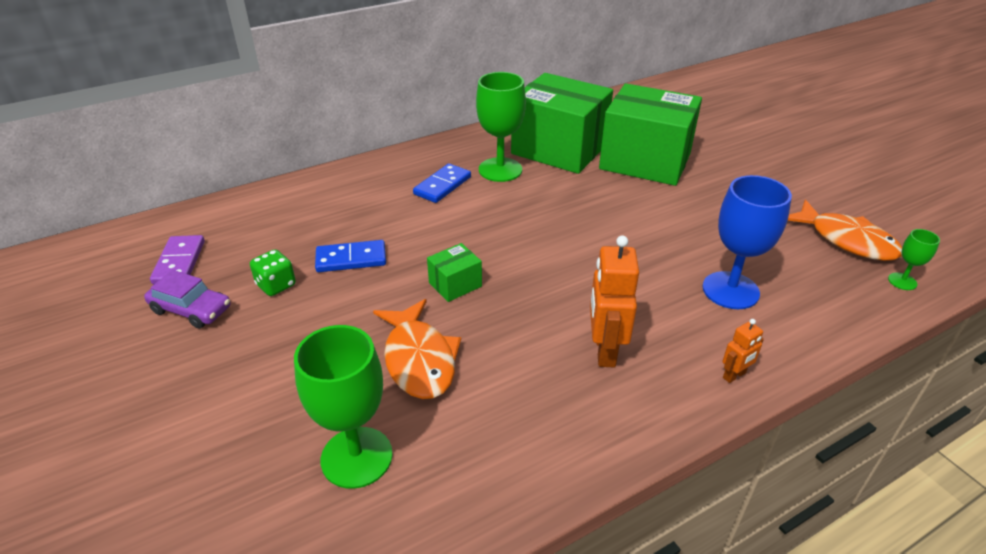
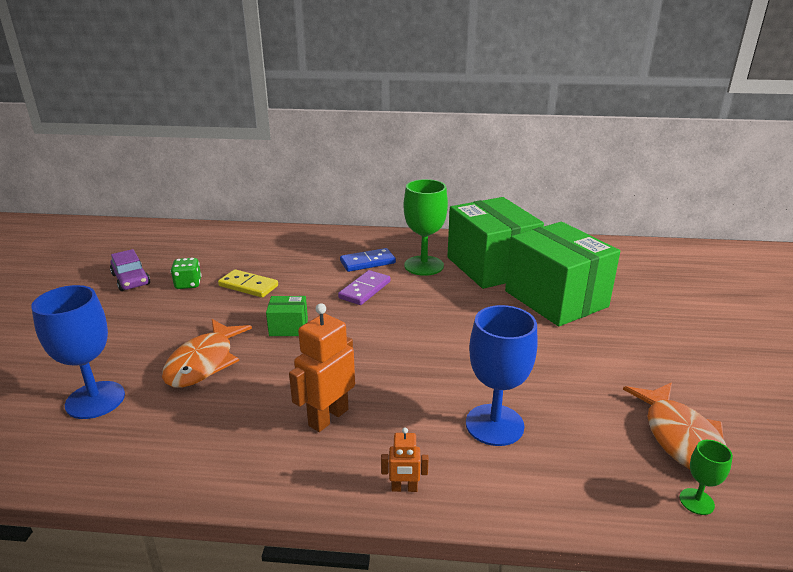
camera: 35 degrees right, 10 degrees down
(179, 262) = (159, 252): purple domino -> purple domino (365, 290)
(351, 259) = (248, 286): blue domino -> yellow domino
(356, 457) = (95, 400): green goblet -> blue goblet

